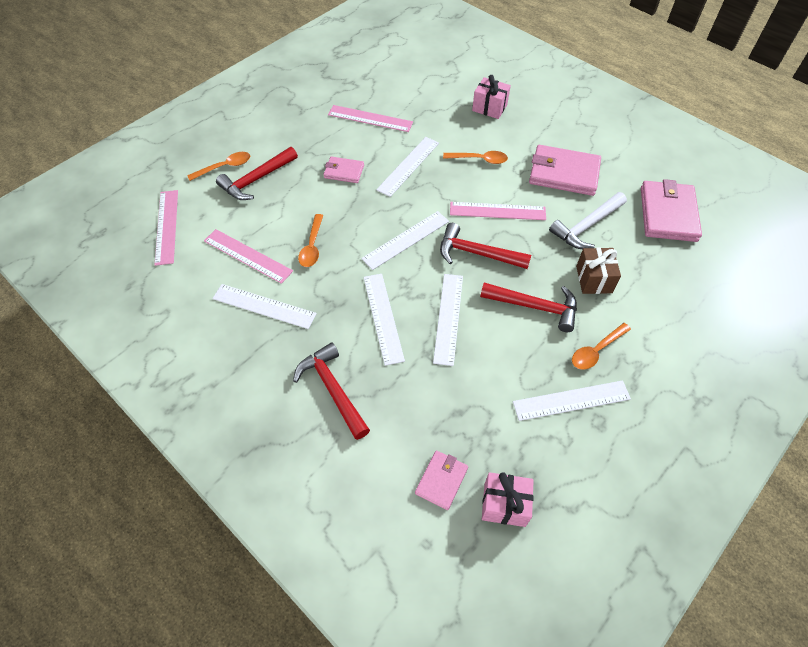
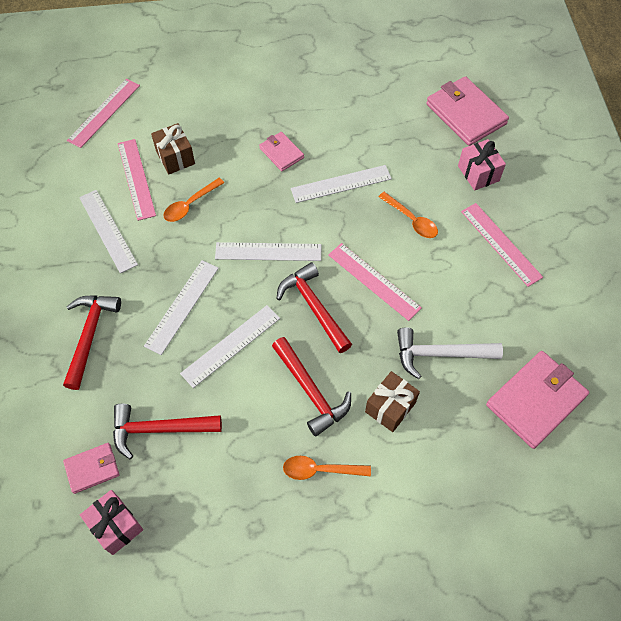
camera: 40 degrees right, 5 degrees up
(224, 167) = (193, 86): orange spoon -> none
(256, 180) = (205, 114): red hammer -> red hammer (159, 429)
(264, 222) = (175, 157): none -> brown gift
(370, 119) = (355, 115): pink ruler -> pink ruler (500, 244)
(563, 173) = (477, 287): pink wallet -> pink wallet (465, 114)
(571, 401) = (253, 493): white ruler -> none

